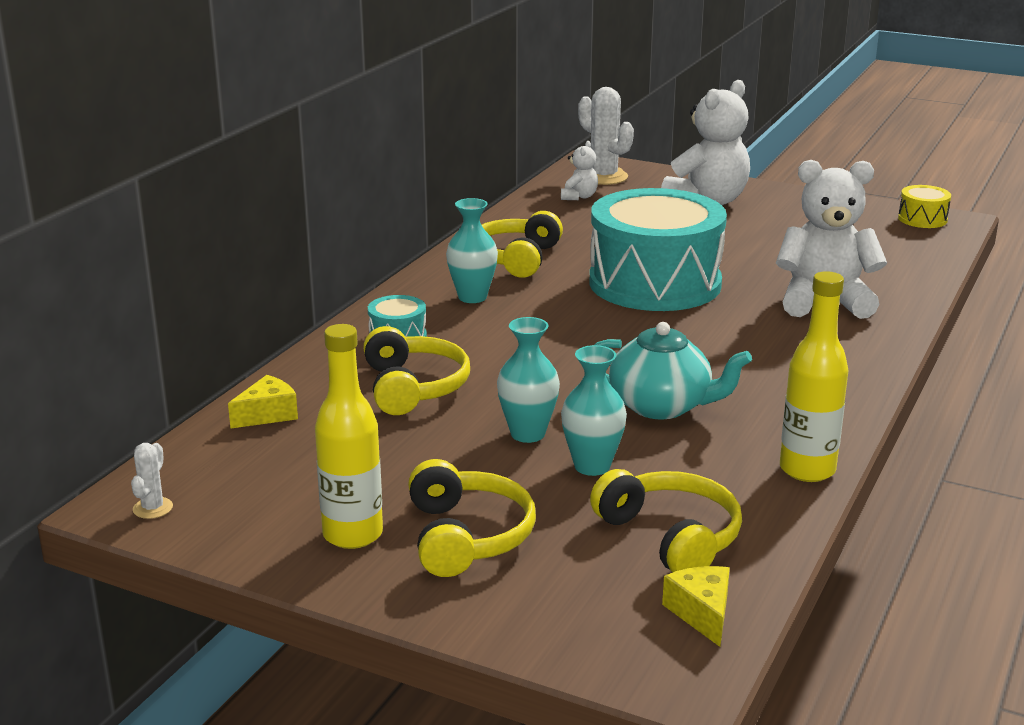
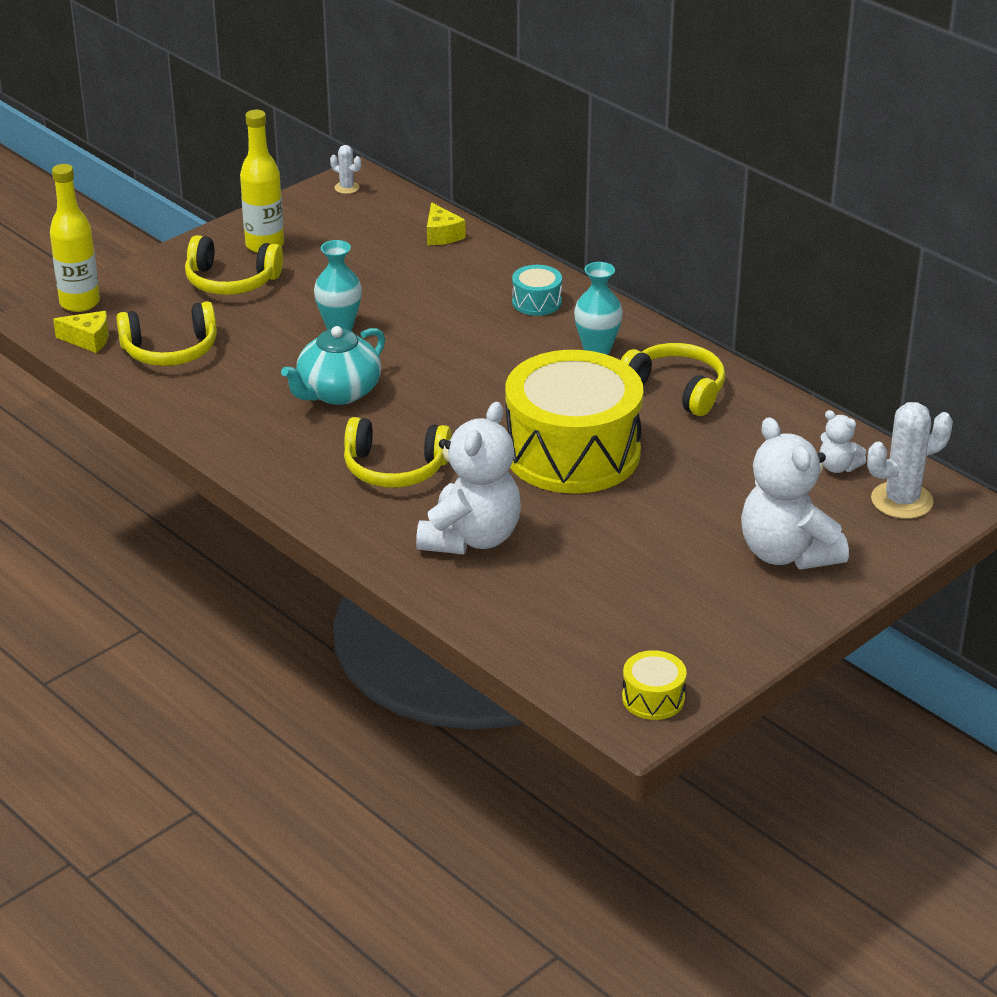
camera: 110 degrees right, 10 degrees up
(413, 387) = (443, 295): yellow headphones -> yellow headphones (395, 468)
(592, 466) = (276, 342): turquoise vase -> none
(655, 283) = (572, 453): turquoise drum -> yellow drum
(807, 470) = (201, 427): yellow bottle -> yellow bottle (80, 303)

